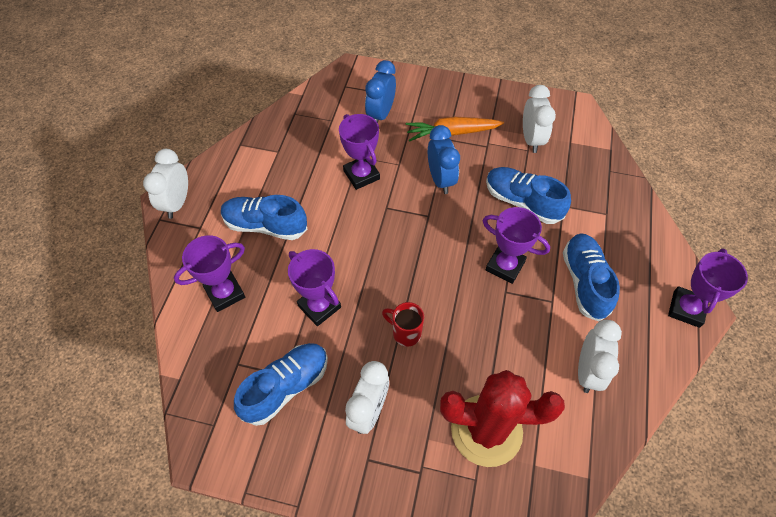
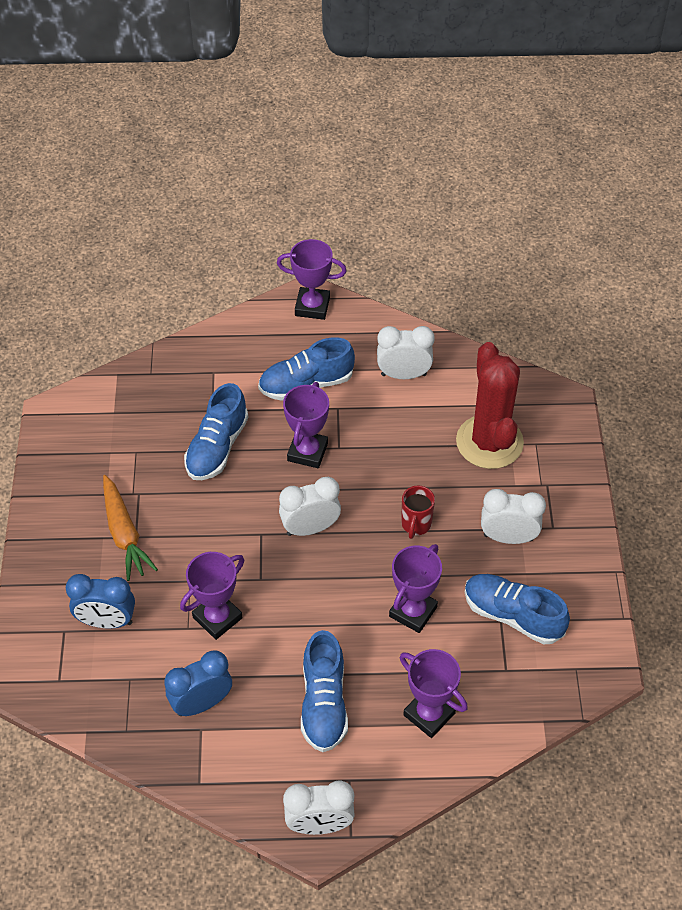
camera: 105 degrees left, 5 degrees down
(440, 179) = (204, 531): blue clock -> blue clock (202, 703)
(531, 139) = (118, 450): white clock -> white clock (310, 528)

